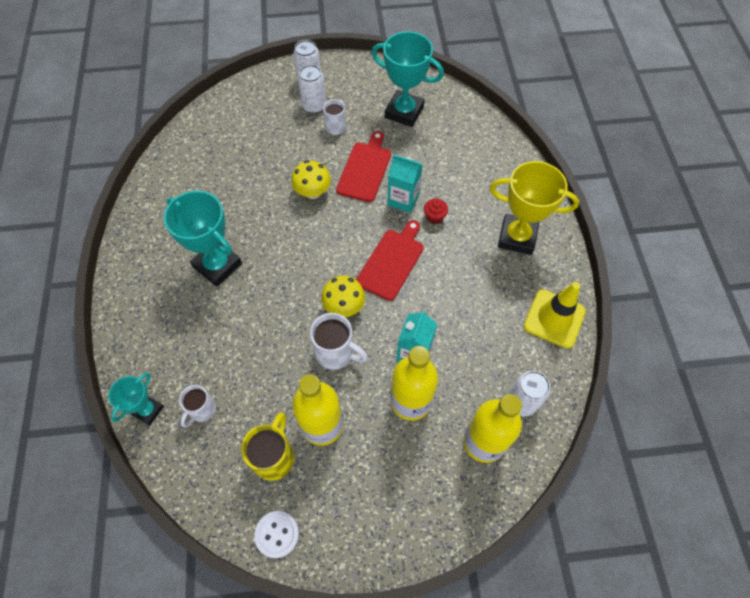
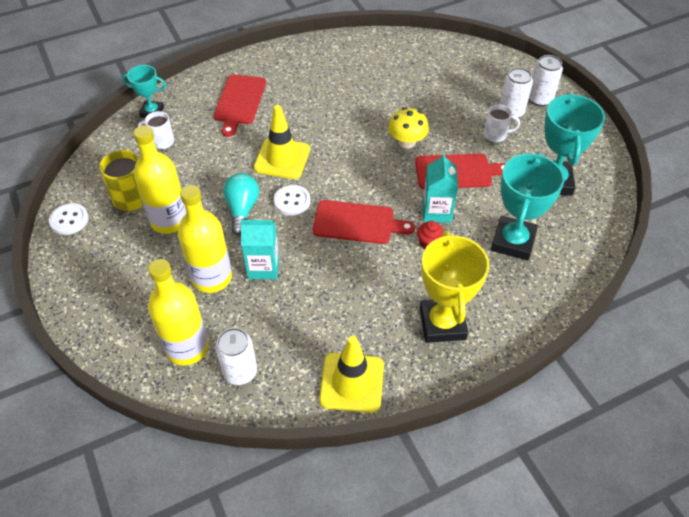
camera: 70 degrees right, 10 degrees down
(181, 316) = (239, 102): none -> red cutting board
(217, 265) = (297, 106): turquoise trophy -> turquoise trophy (513, 241)
(284, 299) = (282, 158): none -> yellow traffic cone
(336, 353) = (242, 209): white mug -> turquoise light bulb
(344, 306) = (292, 201): yellow mushroom -> white button

